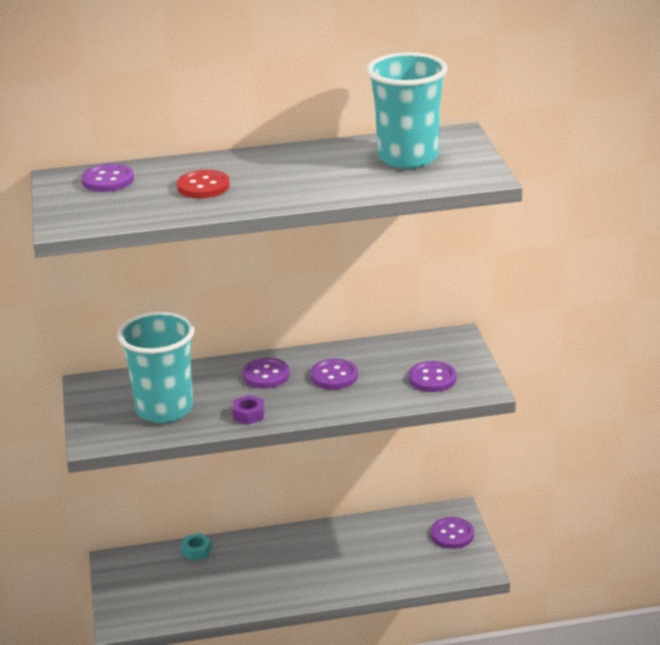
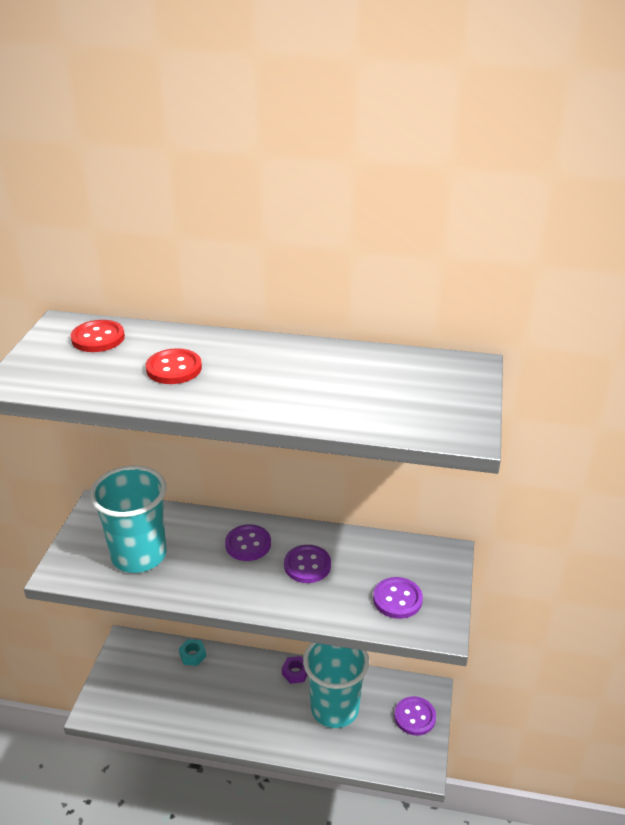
camera: 20 degrees right, 5 degrees up
(108, 180) = (98, 338): purple button -> red button
(248, 414) = (205, 587): purple nut -> purple nut (295, 673)
(408, 157) = (399, 384): turquoise cup -> turquoise cup (334, 708)

